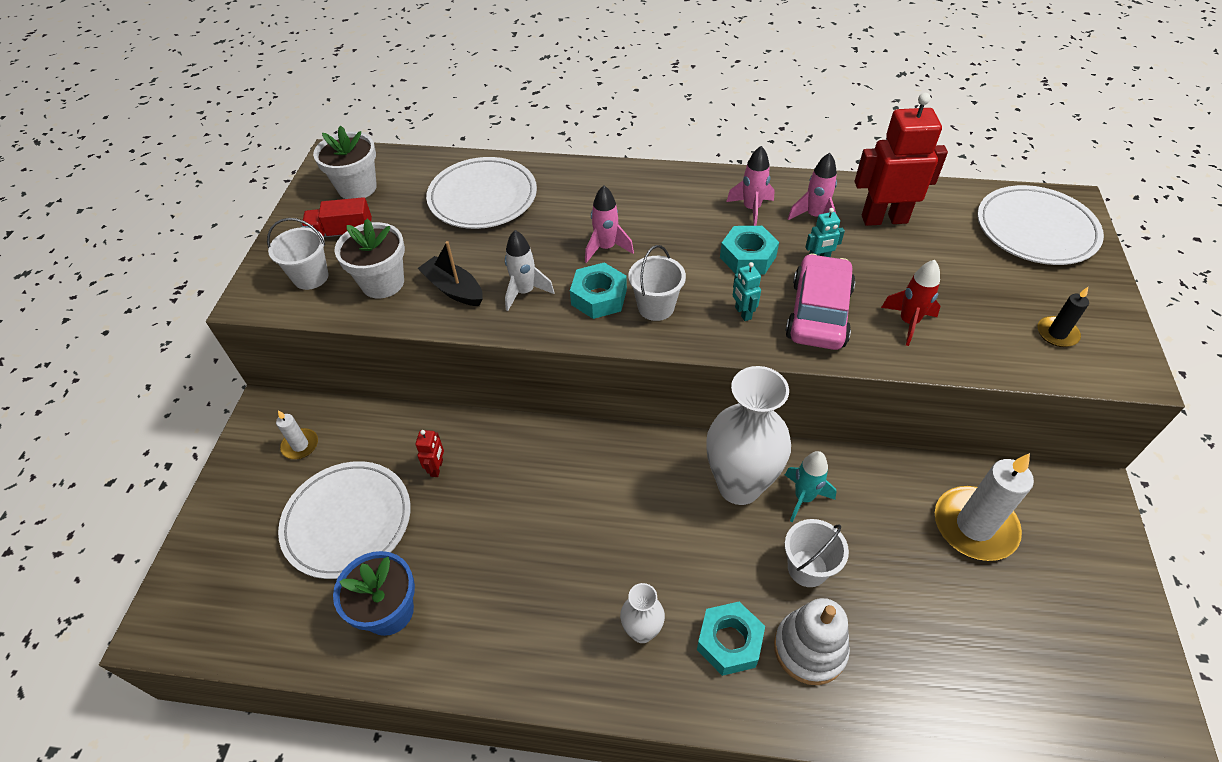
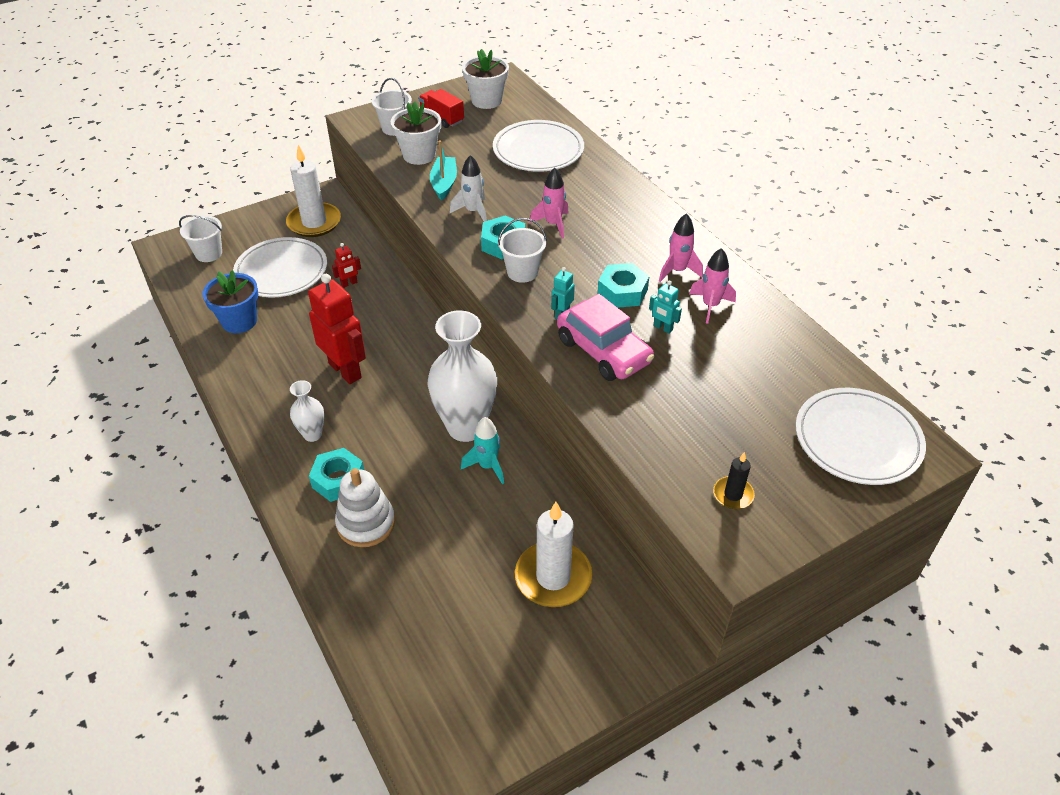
camera: 50 degrees right, 5 degrees down
(300, 445) = (314, 222): white candle -> white candle, size x2.01
(454, 289) = (444, 183): black boat -> turquoise boat
(807, 568) = (429, 494): white bucket -> white bucket (208, 253)
(818, 313) = (603, 351): pink car -> pink car turned 75 degrees clockwise
(884, 219) = (755, 344): red robot -> red robot (345, 370)
(908, 322) = (647, 402): red rocket -> none

